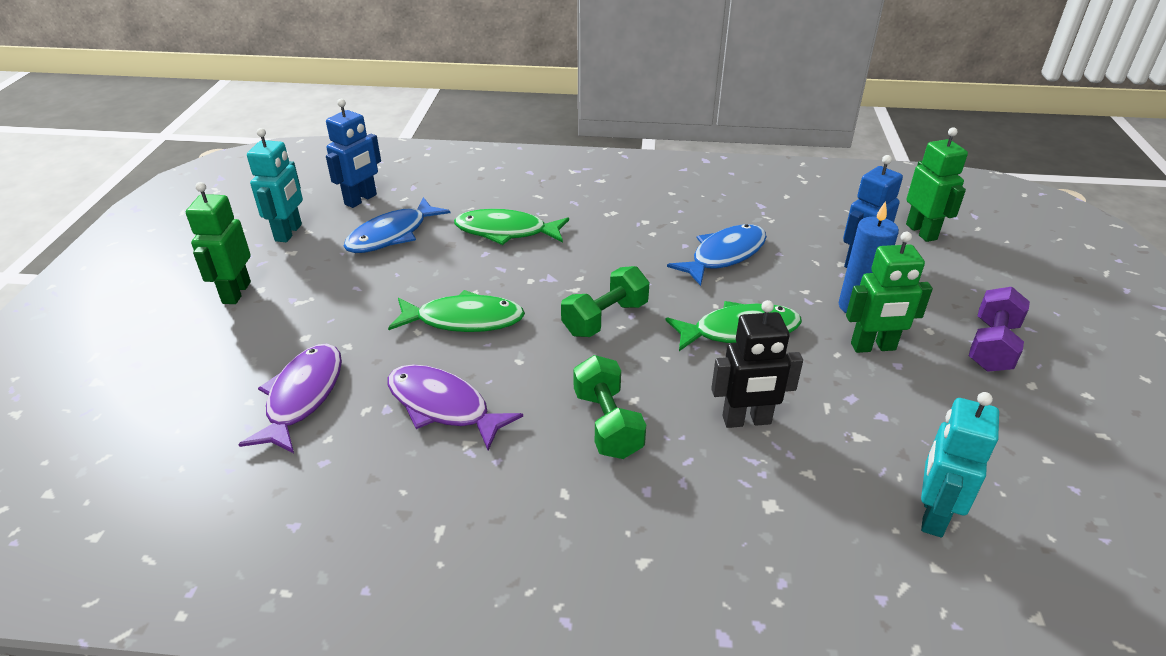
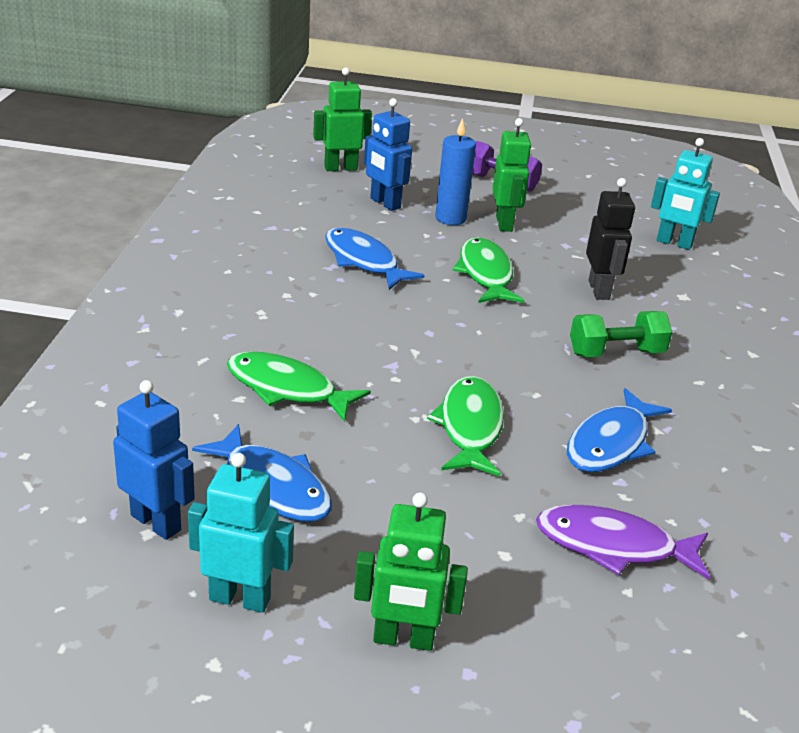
camera: 90 degrees left, 5 degrees down
(443, 406) = (611, 443): purple fish -> blue fish
(506, 232) = (287, 389): green fish -> green fish turned 105 degrees clockwise
(605, 319) = (467, 338): green dumbbell -> none

